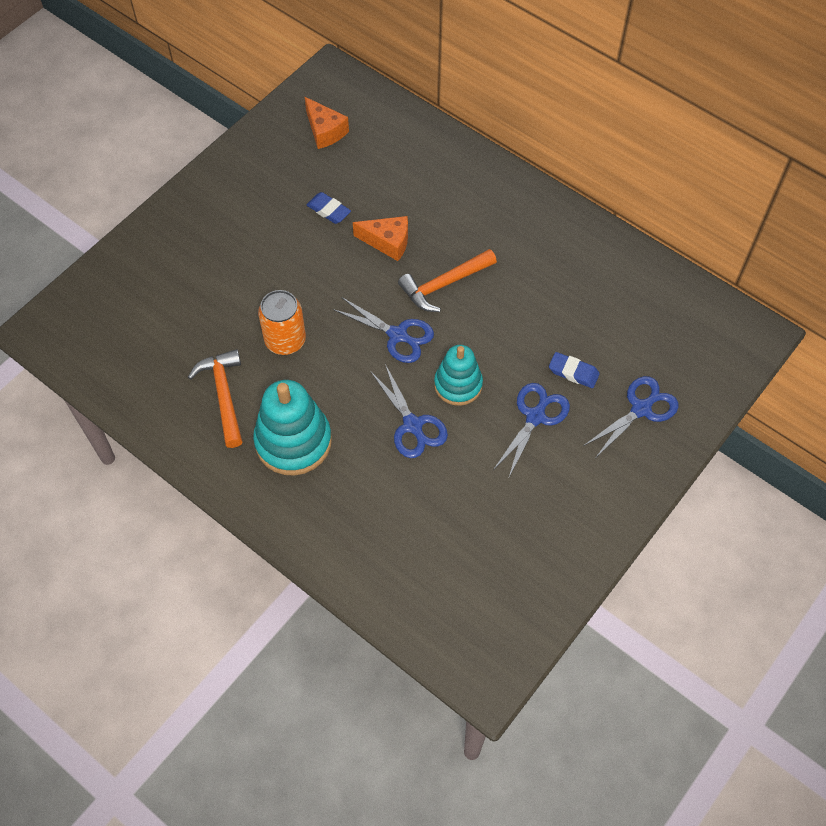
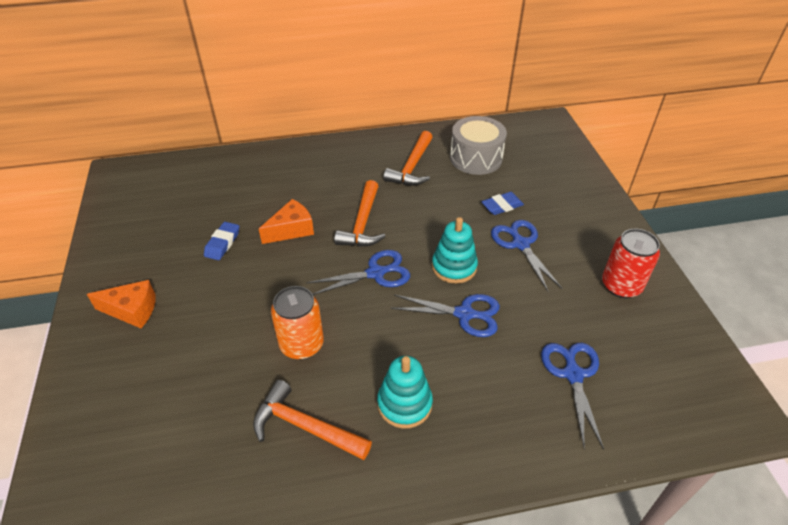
camera: 50 degrees left, 15 degrees down
(293, 441) = (404, 404): turquoise stacking toy -> turquoise stacking toy, size x0.65
(325, 131) = (156, 204): orange cheese -> orange cheese (132, 310)
(328, 210) = (222, 243): blue eraser -> blue eraser turned 60 degrees counterclockwise
(556, 267) = (412, 167): none -> orange hammer
(557, 523) = (621, 285): none -> red can
(624, 308) = (476, 158): none -> grey drum
(641, 409) = (560, 194): blue scissors -> blue scissors (573, 374)

